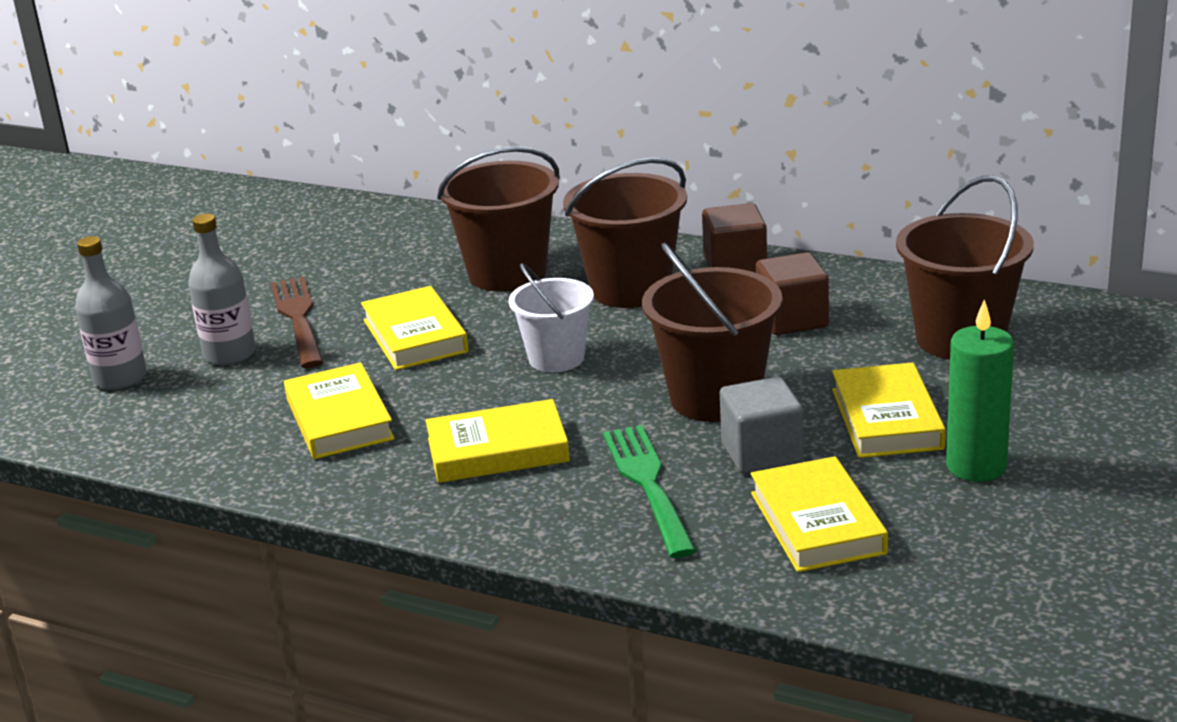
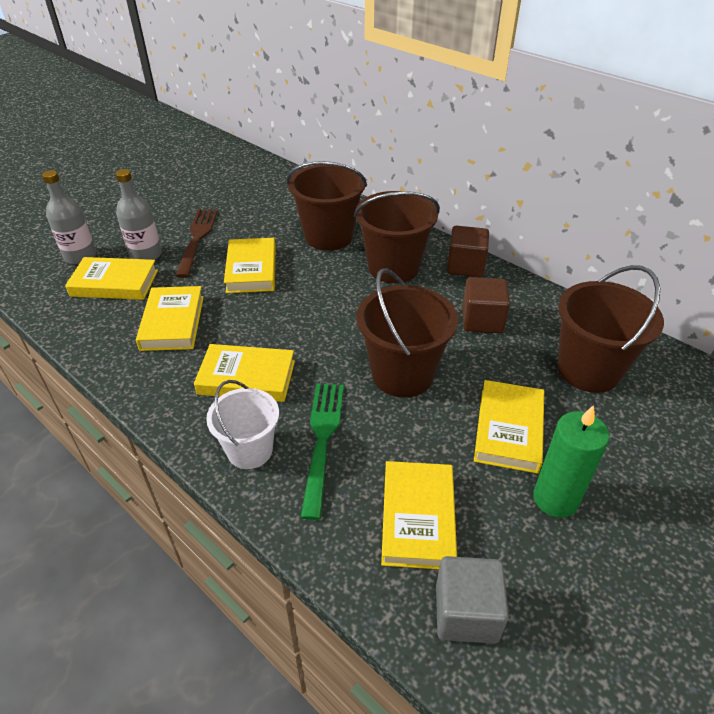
camera: 15 degrees right, 15 degrees up
(207, 396) = (114, 283): none -> yellow book
(556, 358) = (322, 311): white bucket -> white bucket (250, 450)
(762, 453) = (410, 435): grey cube -> grey cube (466, 613)

